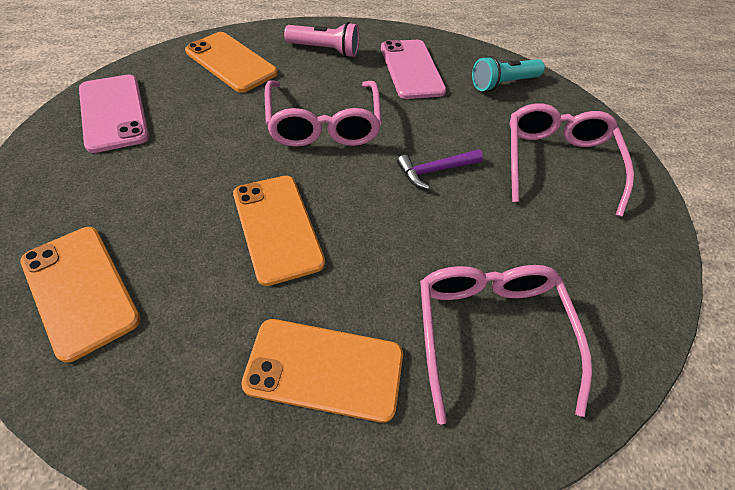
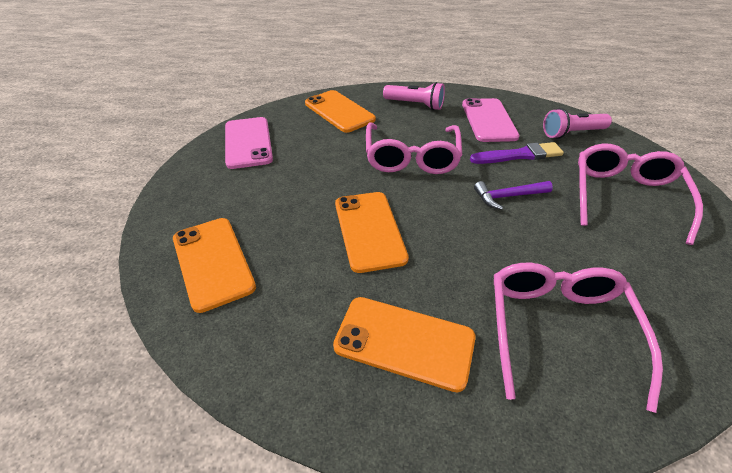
camera: 15 degrees right, 10 degrees down
(446, 115) = (519, 155): none -> purple brush
(503, 84) = (572, 133): turquoise flashlight -> pink flashlight

